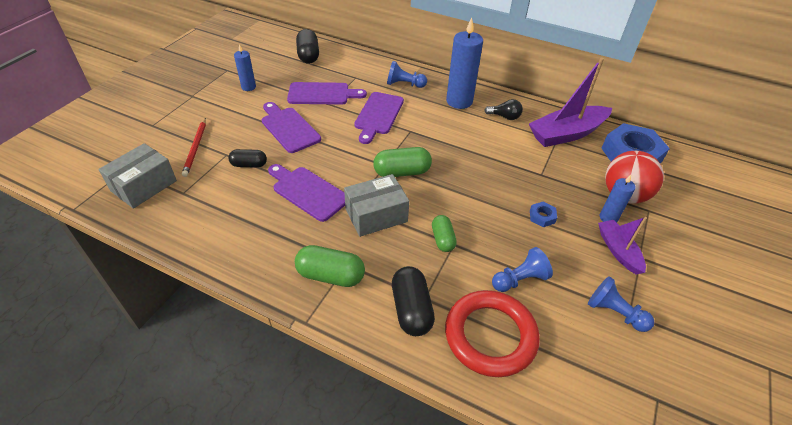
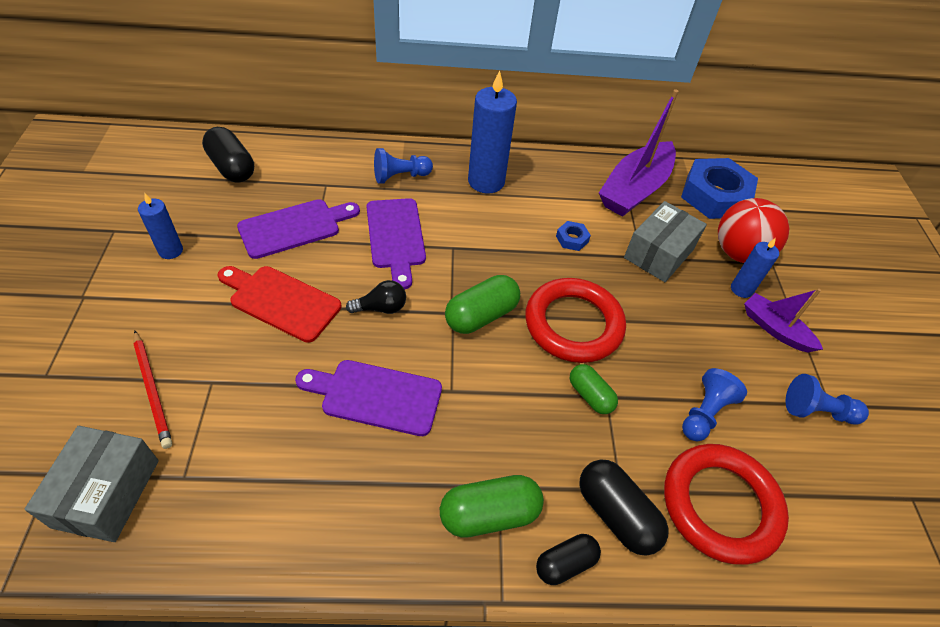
camera: 30 degrees left, 5 degrees up
(249, 165) = (260, 386): black capsule -> black capsule (565, 563)
(289, 128) = (281, 301): purple cutting board -> red cutting board
(376, 215) = (489, 395): grey box -> grey box (659, 253)
(461, 197) = (573, 324): none -> red ring
(504, 117) = (553, 187): black light bulb -> black light bulb (381, 308)
(542, 217) = (676, 316): blue nut -> blue nut (572, 239)

